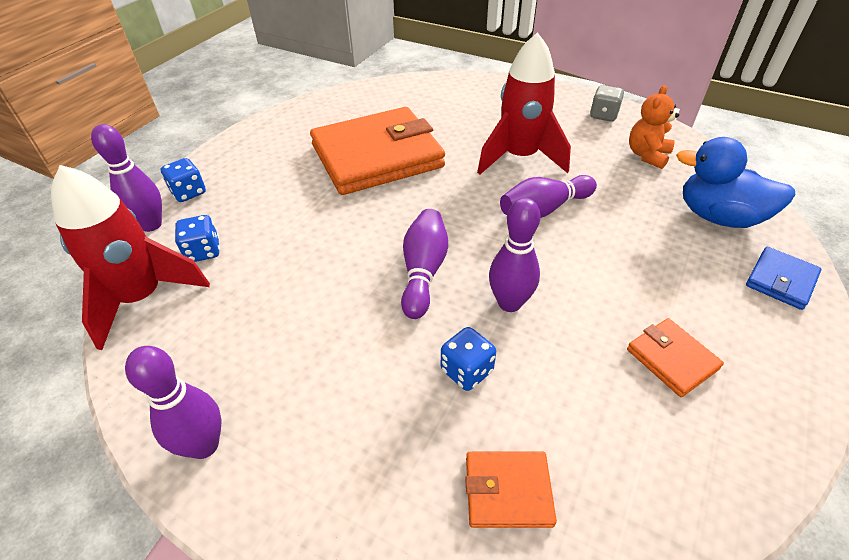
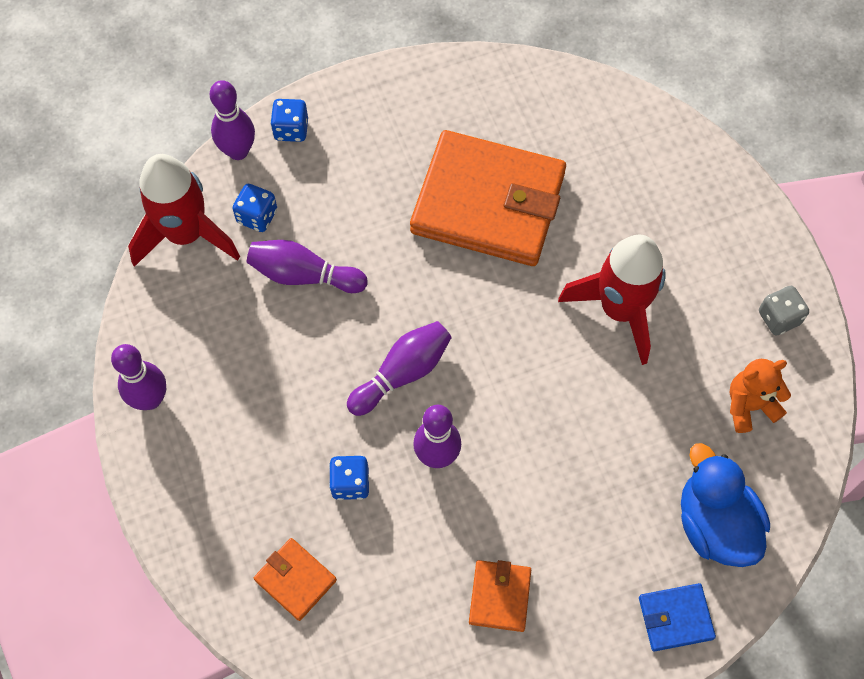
camera: 40 degrees right, 20 degrees up
(544, 209) = (569, 389): purple bowling pin -> purple bowling pin (304, 275)

